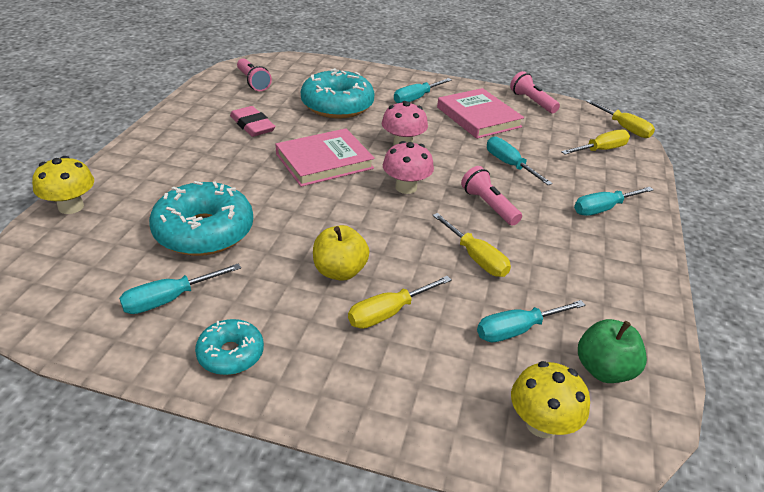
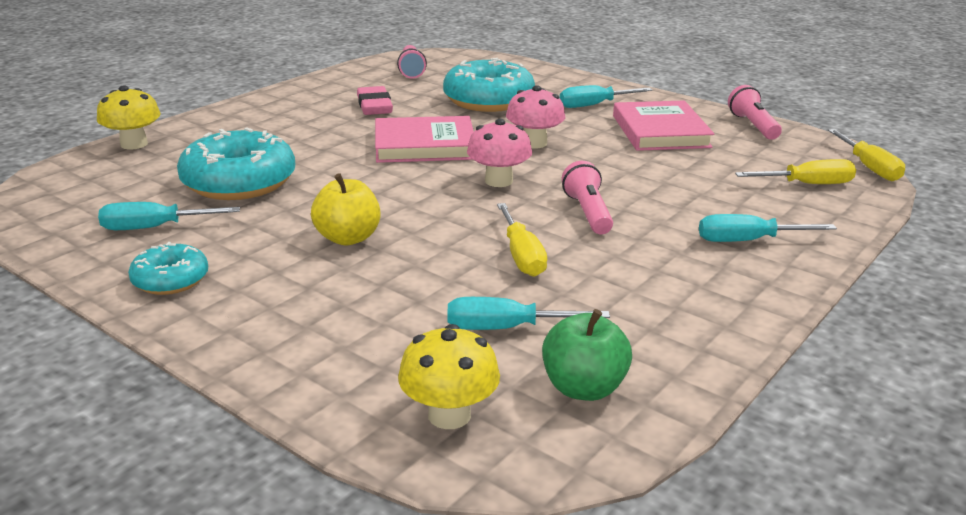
camera: 25 degrees right, 10 degrees down
(389, 313) = (367, 282): yellow screwdriver -> none
(509, 165) = (656, 180): turquoise screwdriver -> none

